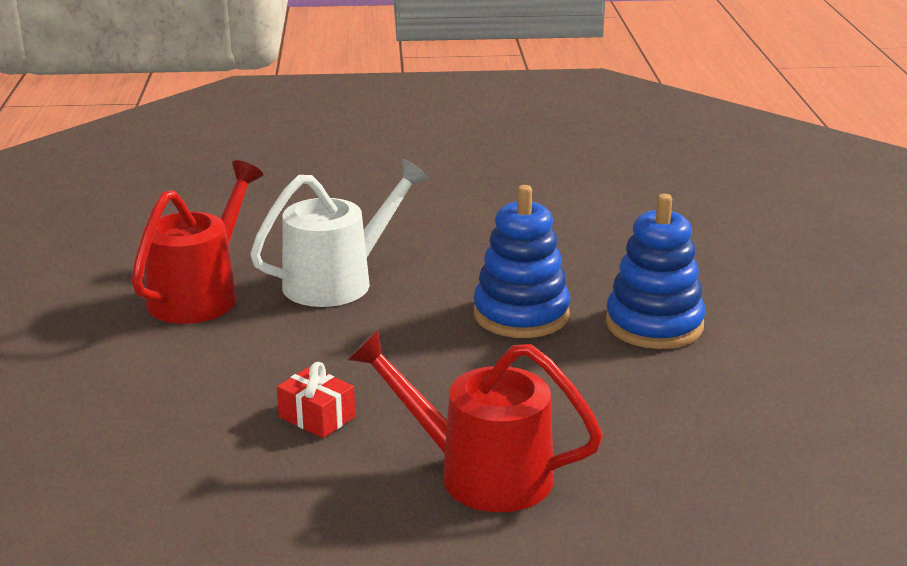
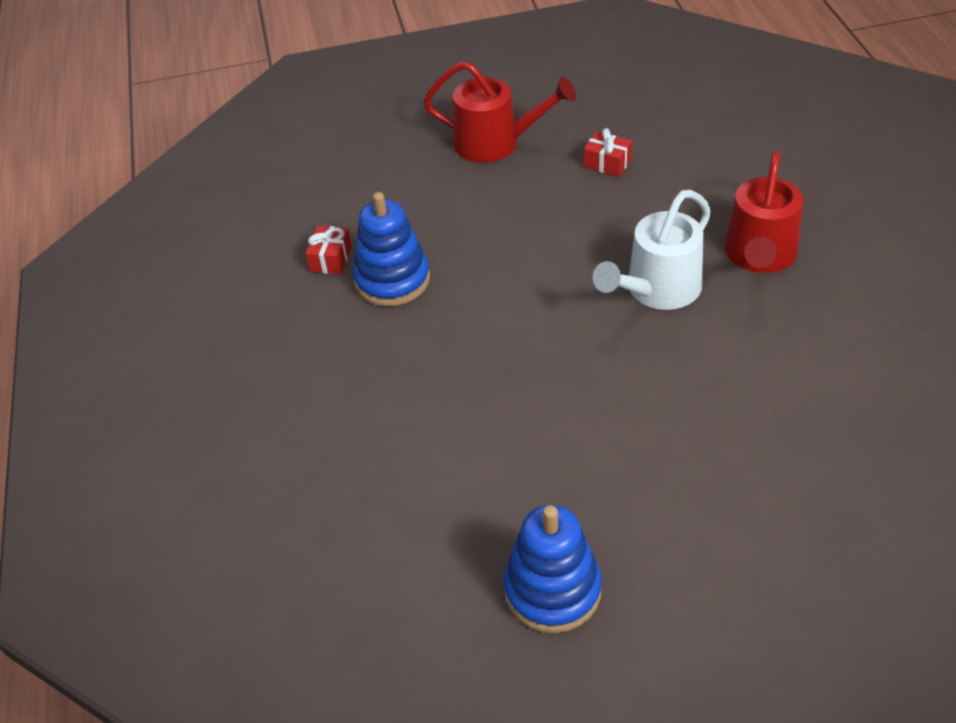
camera: 175 degrees right, 20 degrees up
(521, 314) = (496, 275): blue stacking toy -> blue stacking toy (552, 590)
(740, 355) = (331, 259): none -> red gift

